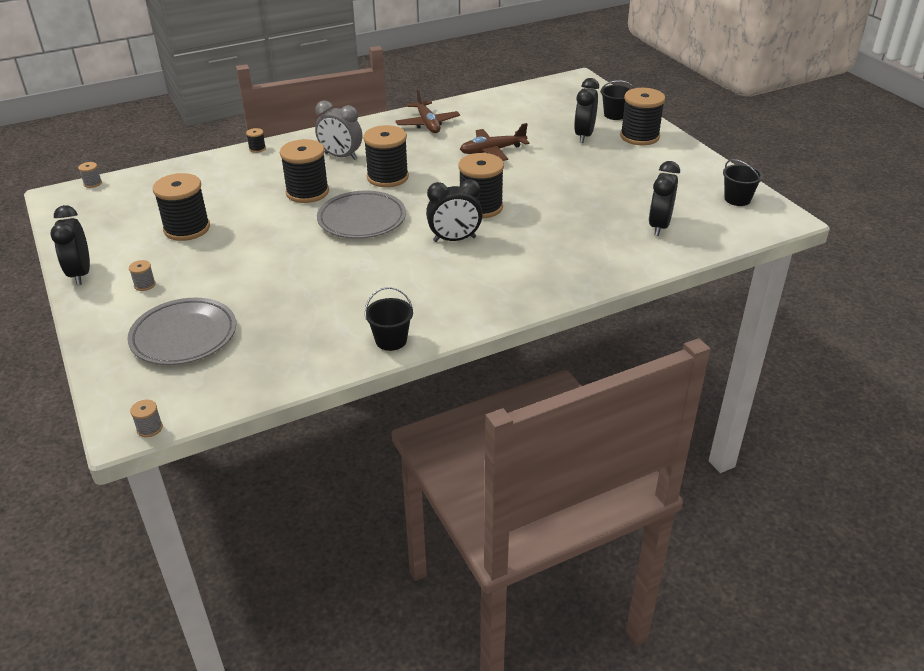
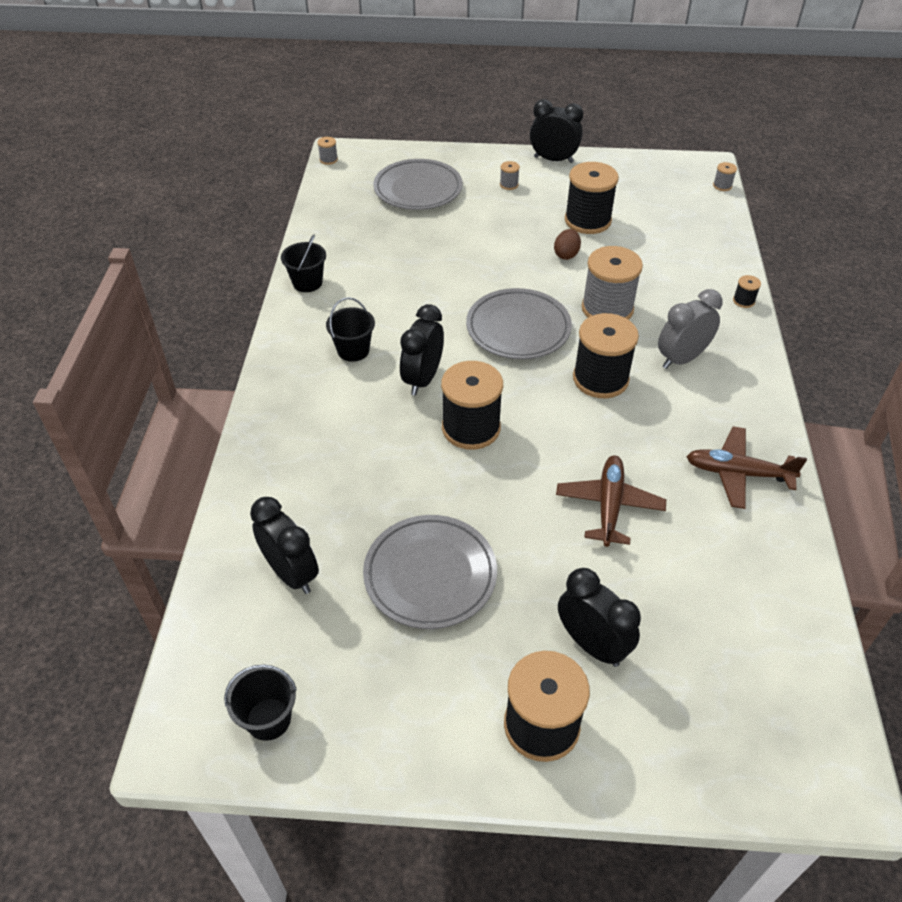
camera: 120 degrees right, 10 degrees up
(247, 225) = (566, 254): none -> brown egg
(307, 192) = (607, 309): black spool -> grey spool
(602, 185) = (430, 575): none -> grey plate
(615, 115) = (645, 743): black bucket -> black bucket (353, 350)

